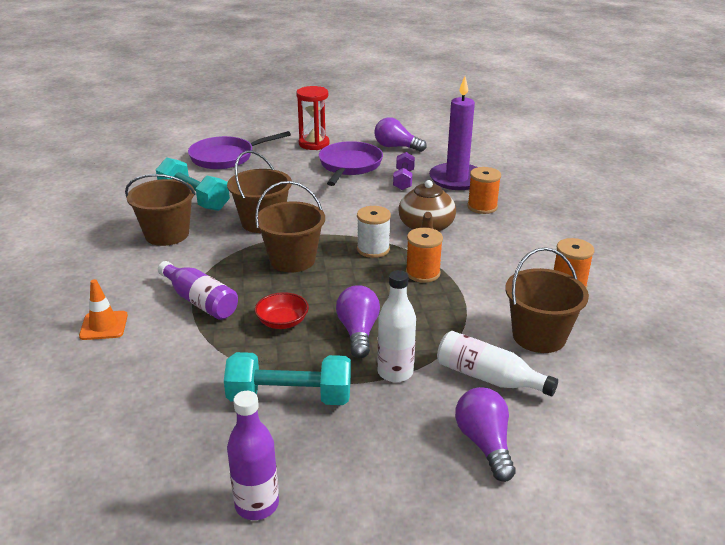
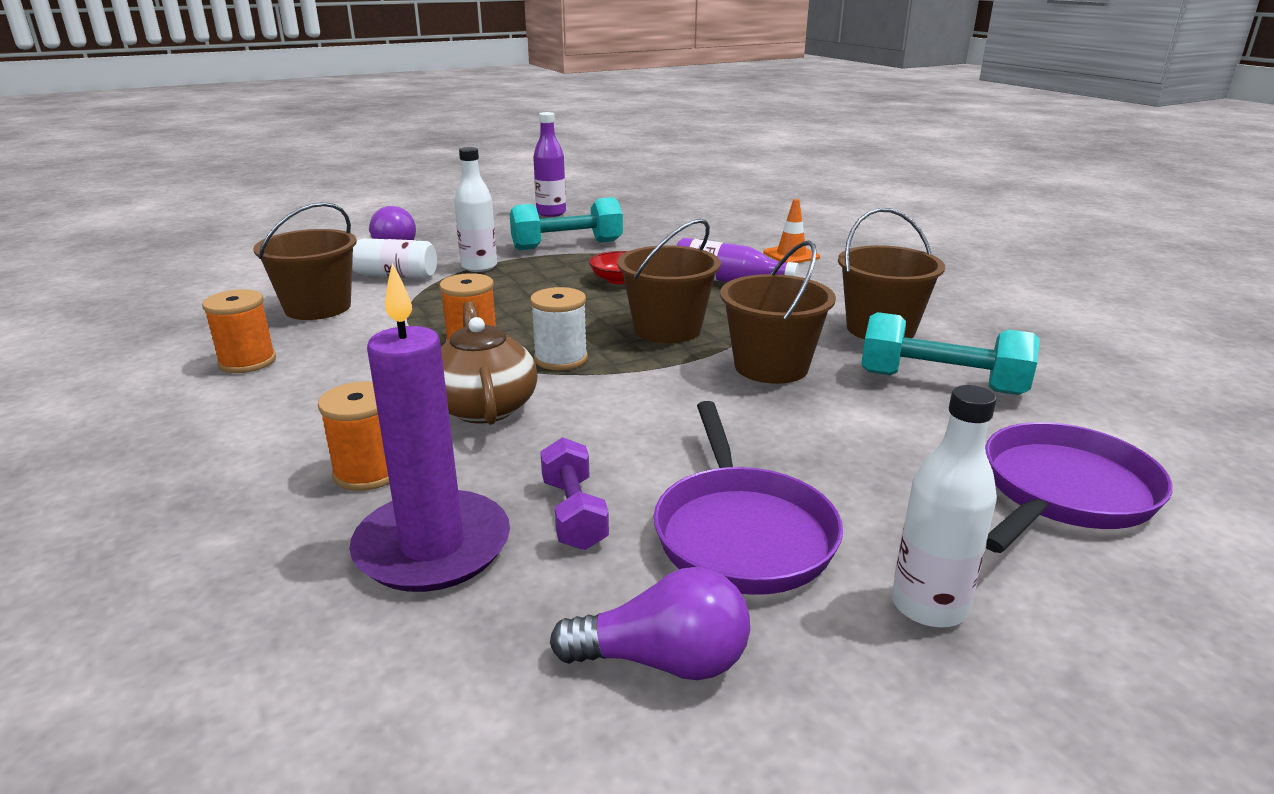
camera: 160 degrees right, 5 degrees down
(314, 144) = (928, 606): red hourglass -> white bottle
(358, 332) = (531, 284): purple light bulb -> none

